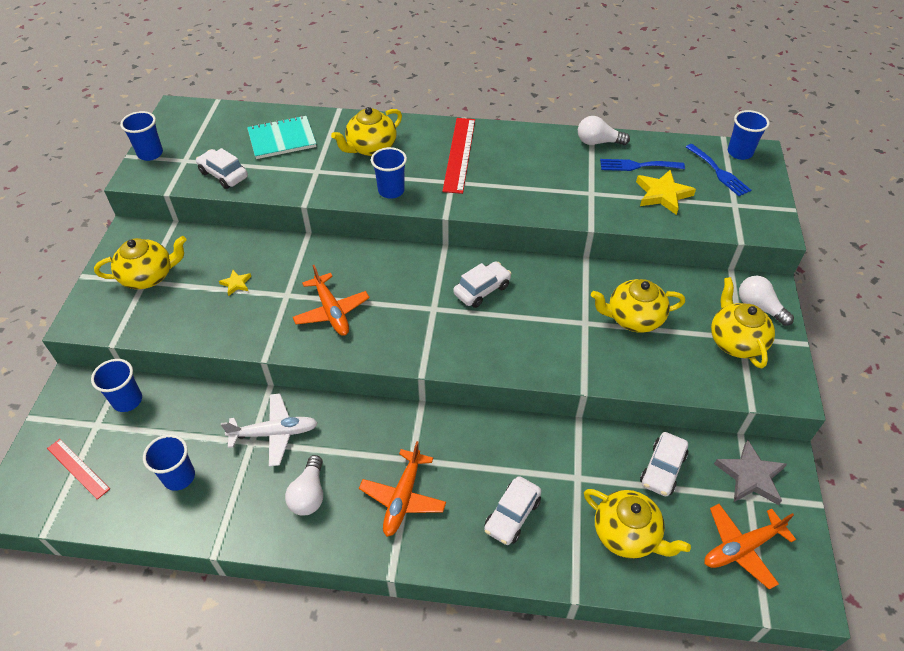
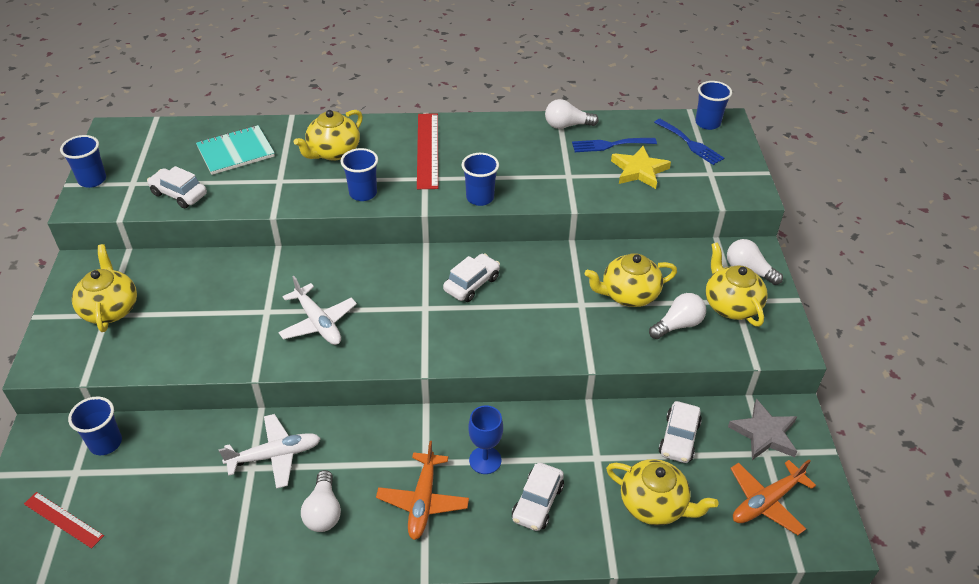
camera: 10 degrees left, 5 degrees down
(148, 276) = (110, 309): yellow teapot -> yellow teapot turned 75 degrees counterclockwise
(179, 477) = (179, 513): blue cup -> blue cup (480, 198)
(236, 284) = (209, 306): yellow star -> none
(331, 311) = (318, 323): orange plane -> white plane
(469, 465) = (485, 460): none -> blue goblet
(678, 355) = (678, 325): none -> white light bulb

